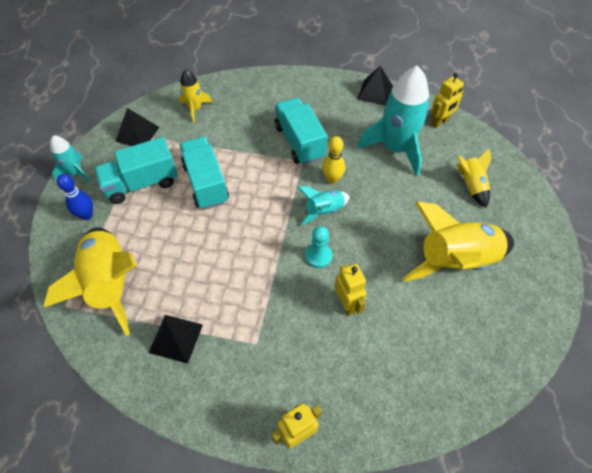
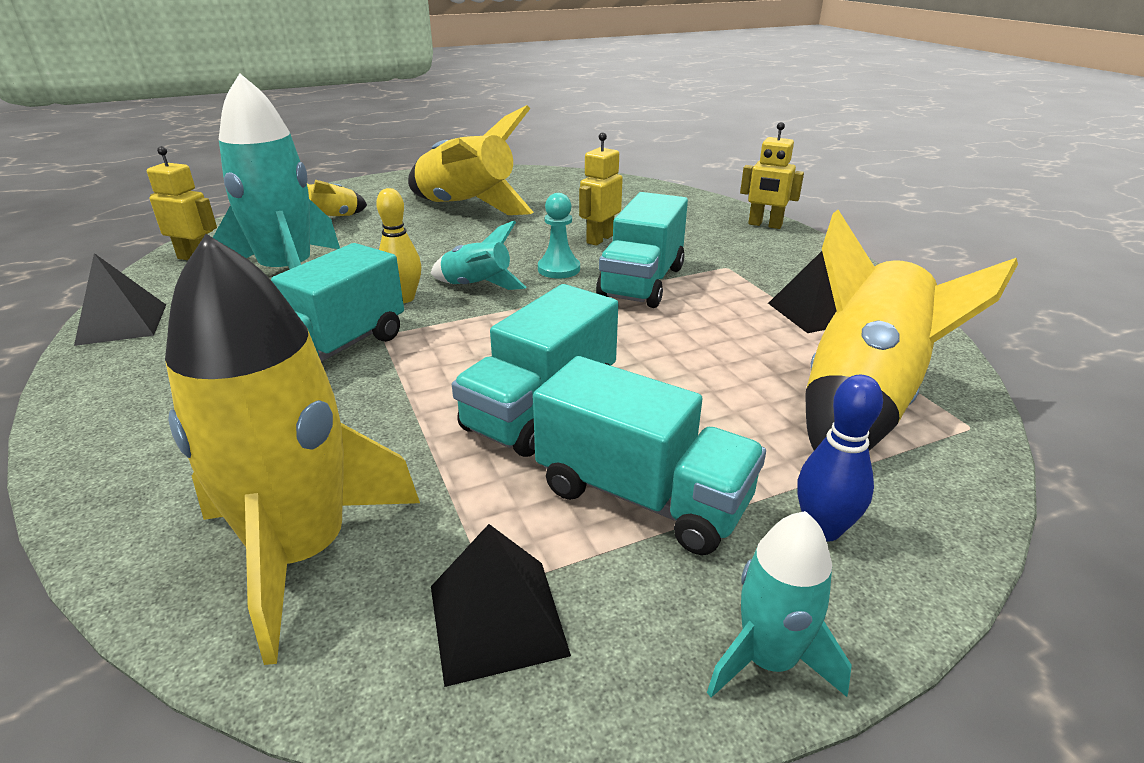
camera: 125 degrees left, 25 degrees down
(195, 109) = (301, 552): yellow rocket -> yellow rocket, size x1.94
(272, 283) = (642, 282): none -> turquoise truck

